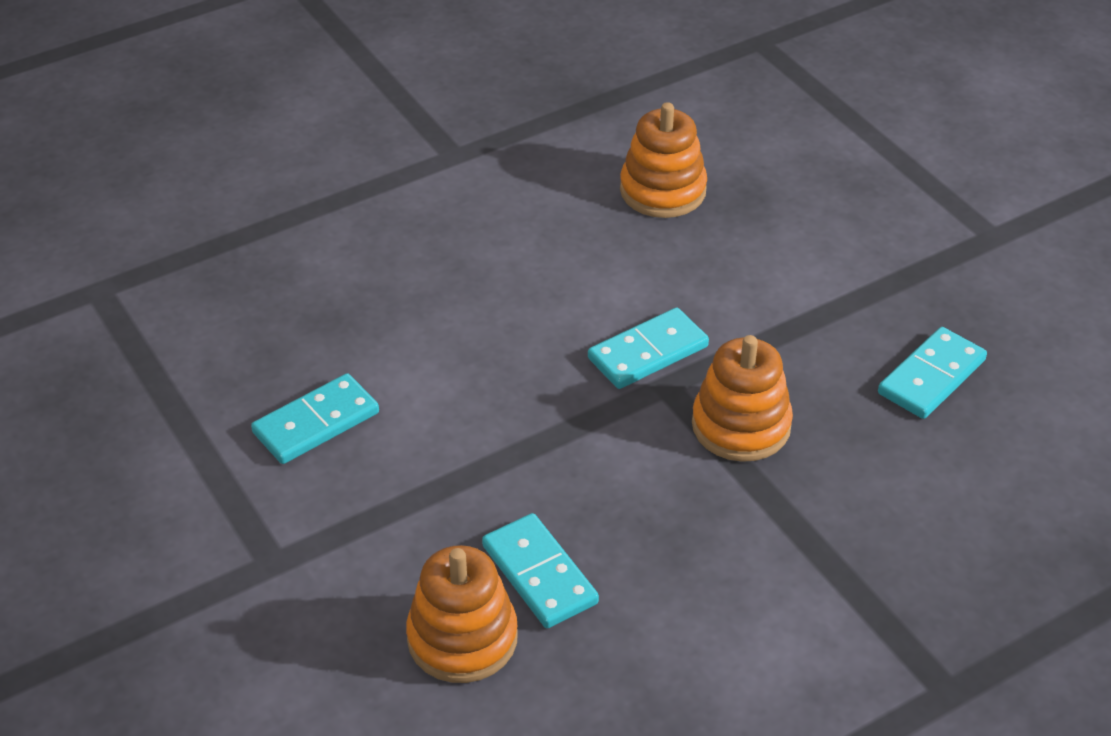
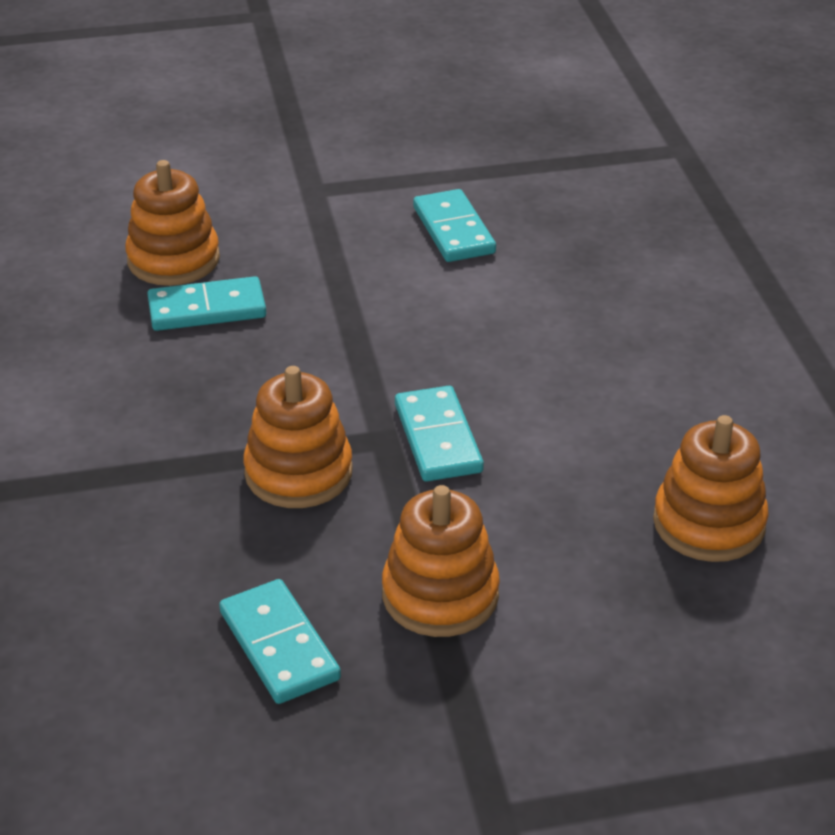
camera: 110 degrees right, 5 degrees down
(824, 307) = (440, 595): none -> orange stacking toy

